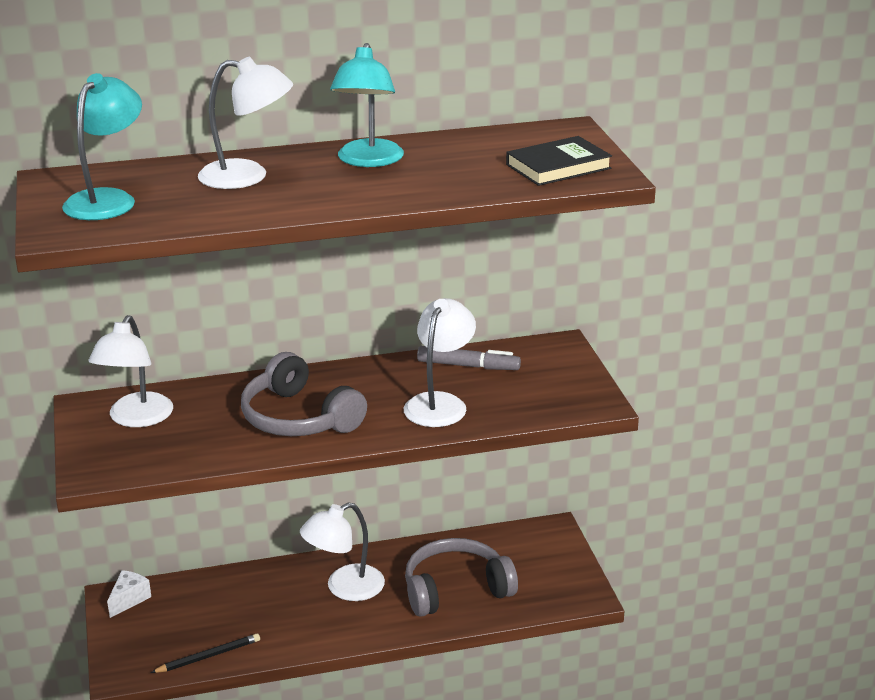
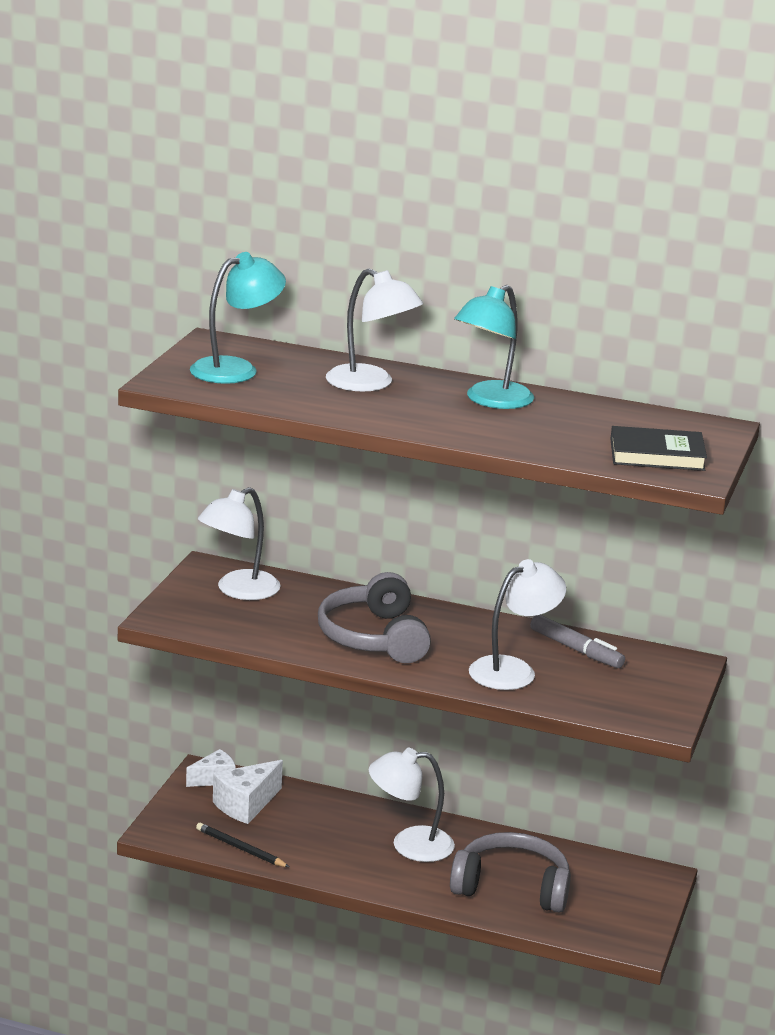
camera: 30 degrees right, 5 degrees down
(178, 612) = (246, 805): none -> white cheese
(208, 656) = (240, 848): black pencil -> black pencil turned 150 degrees counterclockwise

